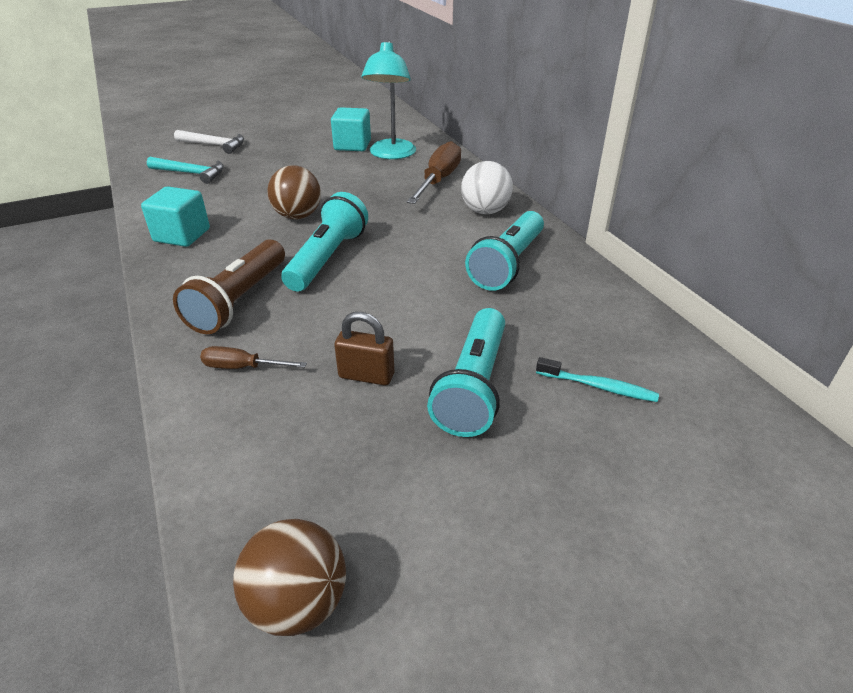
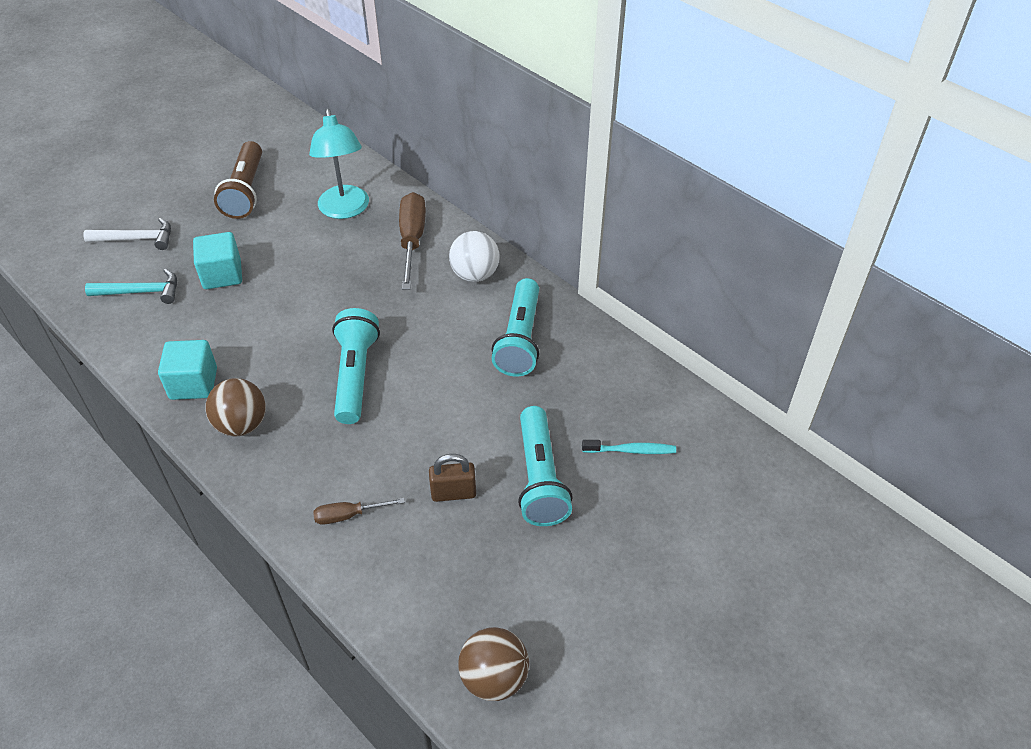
camera: 20 degrees left, 10 degrees up
(239, 300) = (302, 448): brown flashlight -> brown flashlight (245, 191)
(297, 216) = (296, 327): brown ball -> brown ball (242, 425)
(352, 145) = (295, 204): turquoise cube -> turquoise cube (222, 275)

